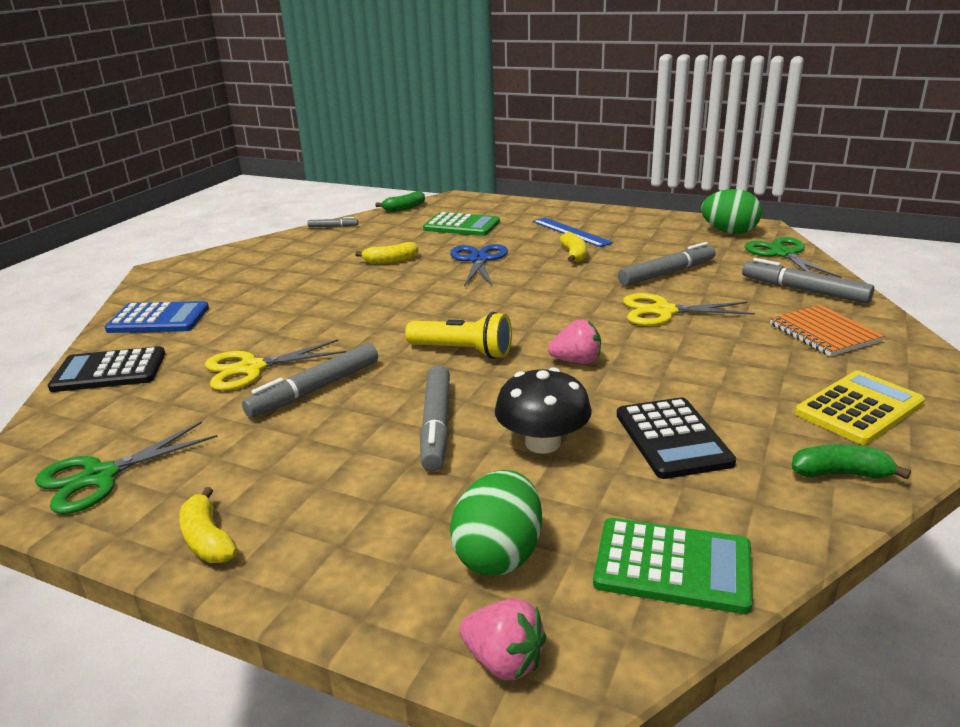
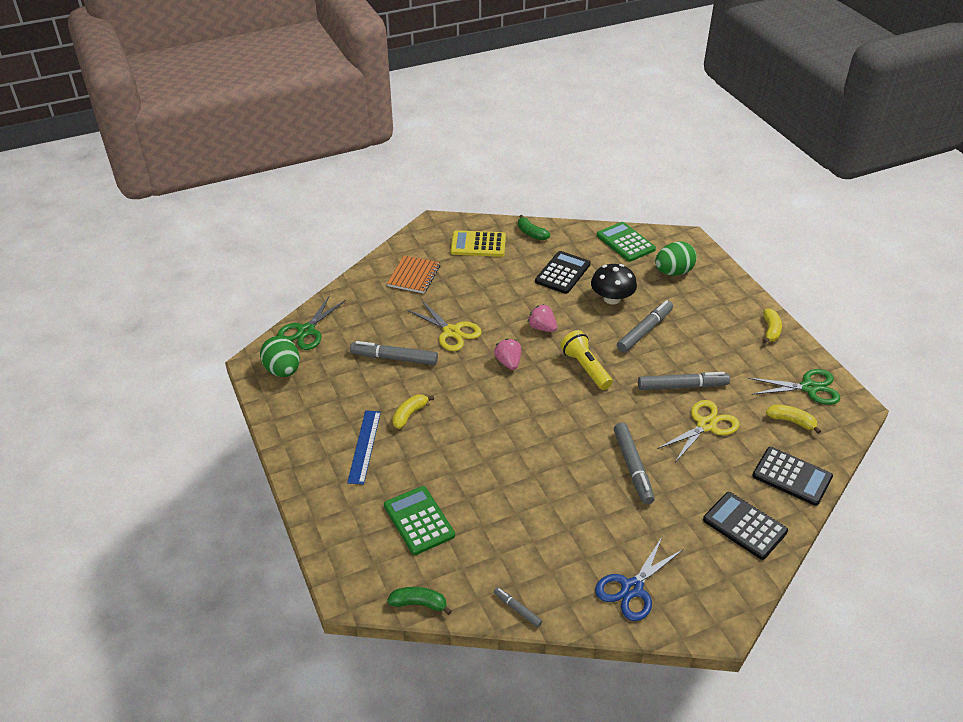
camera: 140 degrees left, 15 degrees up
(158, 319) = (744, 526): blue calculator -> black calculator
(251, 368) = (706, 425): yellow scissors -> yellow scissors turned 60 degrees counterclockwise
(390, 261) = (530, 498): yellow banana -> yellow banana (791, 421)
(479, 260) = (472, 453): blue scissors -> blue scissors (632, 588)
(504, 661) = (700, 249): pink strawberry -> pink strawberry (508, 362)
(804, 290) = (362, 301): grey marker -> grey marker (632, 467)

